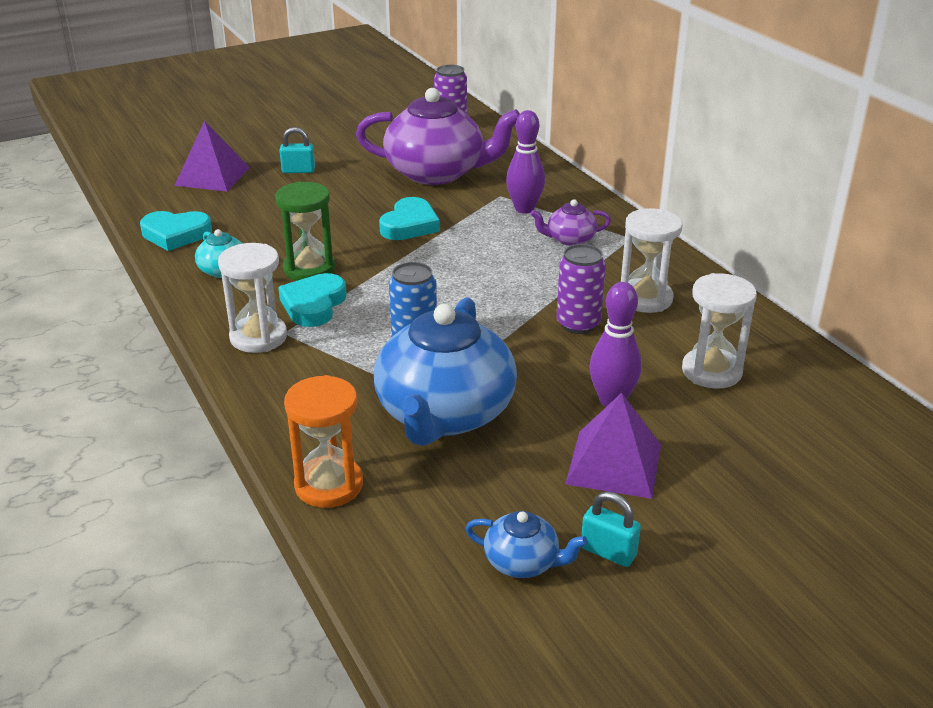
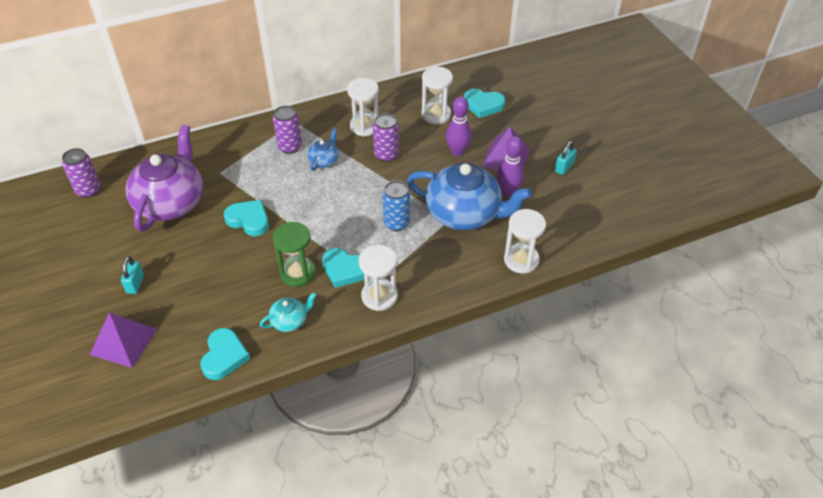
camera: 85 degrees left, 15 degrees up
(329, 485) = (521, 260): orange hourglass -> white hourglass
(523, 562) = (572, 194): blue teapot -> blue teapot (324, 160)
(524, 209) = (243, 163): purple bowling pin -> purple bowling pin (508, 192)
(570, 239) = (290, 147): purple teapot -> purple can
(771, 430) = (483, 105): none -> turquoise heart

